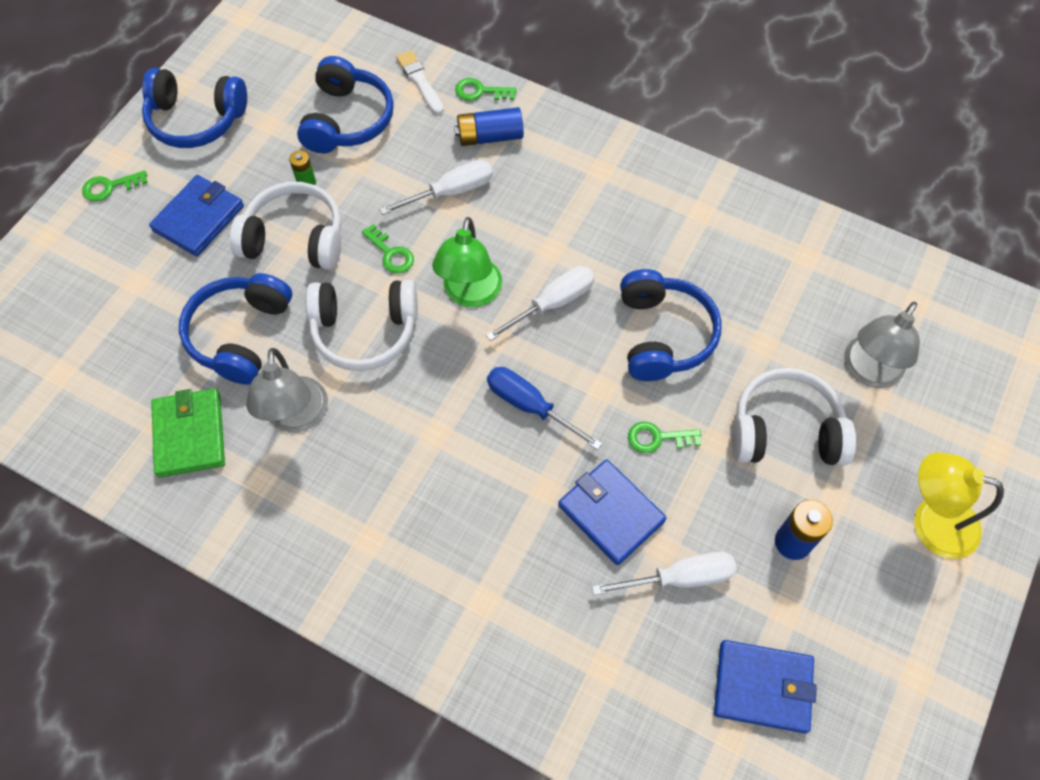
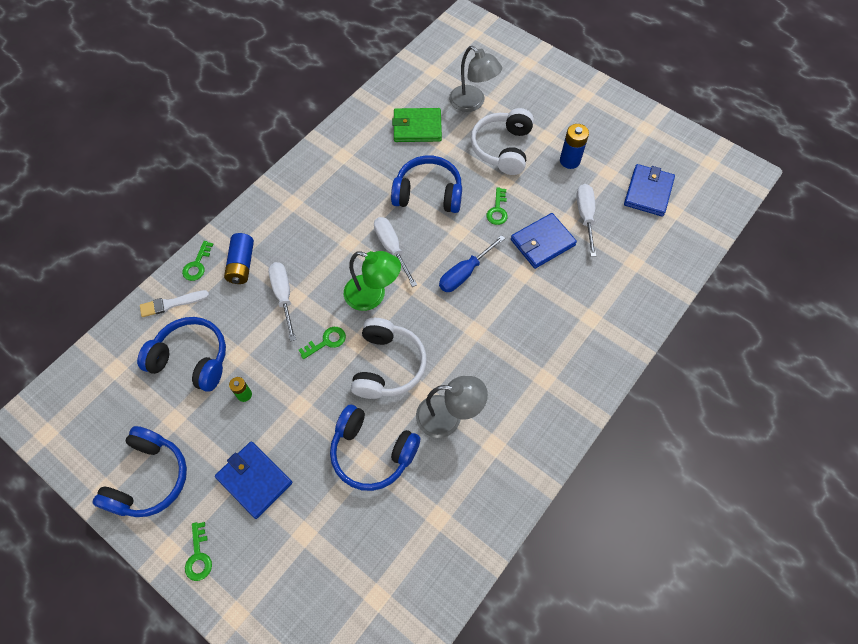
camera: 80 degrees left, 0 degrees up
(189, 434) = (449, 494): green wallet -> green wallet (417, 127)
(295, 239) = (295, 407): white headphones -> none
(931, 522) = (565, 100): yellow lamp -> none

